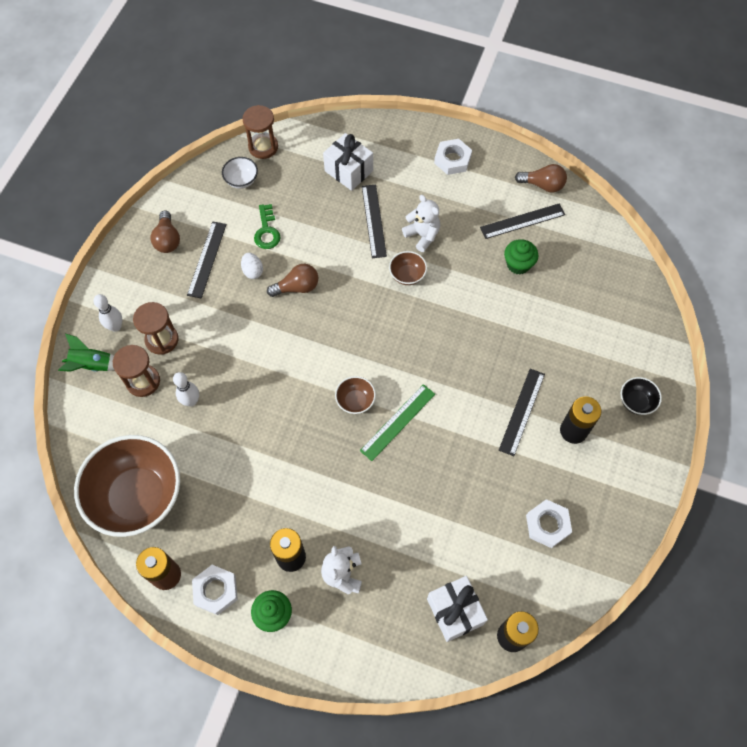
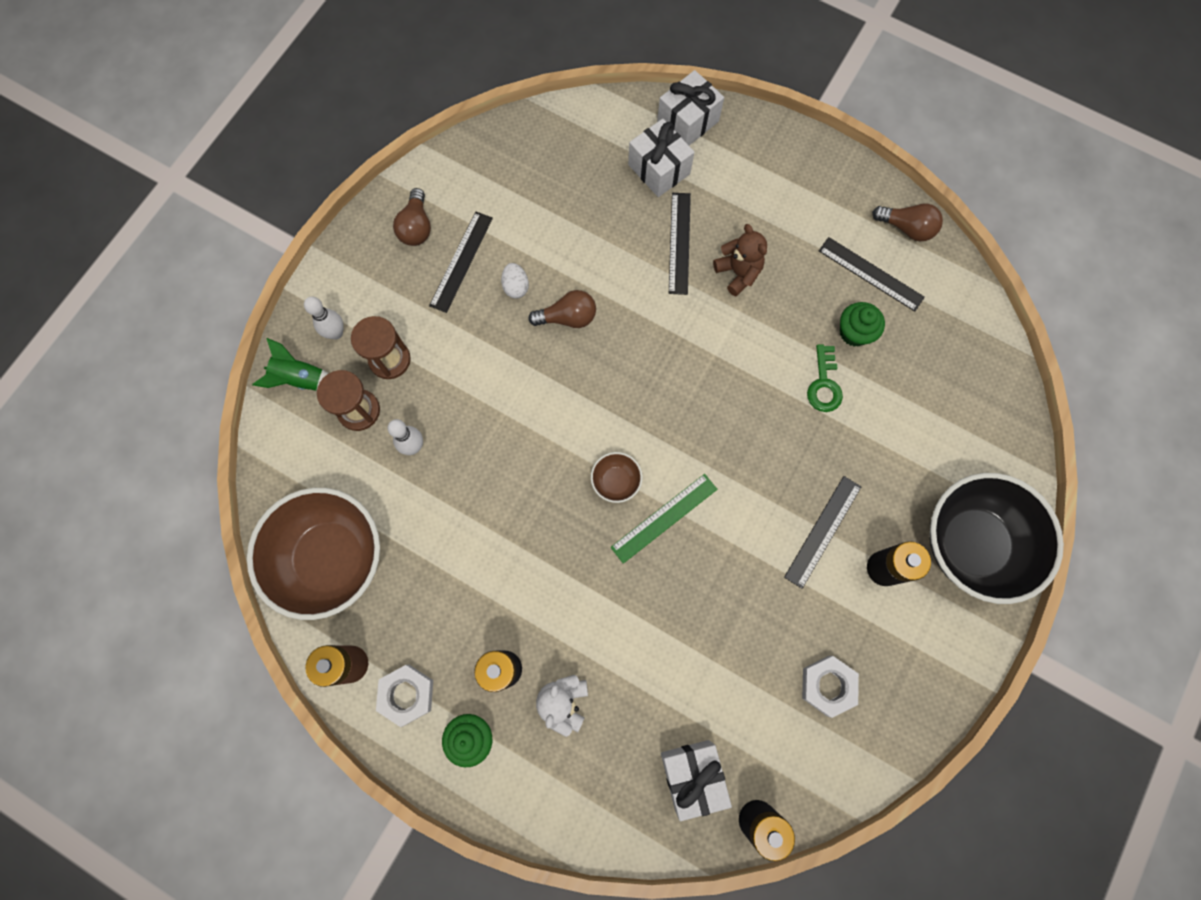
camera: 10 degrees right, 10 degrees up
(241, 180) = (521, 161): white bowl -> none
(263, 147) = (555, 119): brown hourglass -> none
(267, 231) = (542, 235): green key -> green key (824, 384)
(364, 134) = (687, 121): none -> white gift
(407, 275) = (709, 324): brown bowl -> none
(422, 235) = (738, 273): white teddy bear -> brown teddy bear
(452, 159) = (795, 174): white nut -> none
(522, 221) = (871, 274): black ruler -> black ruler turned 45 degrees clockwise
(636, 402) = (971, 544): black bowl -> black bowl, size x2.40

